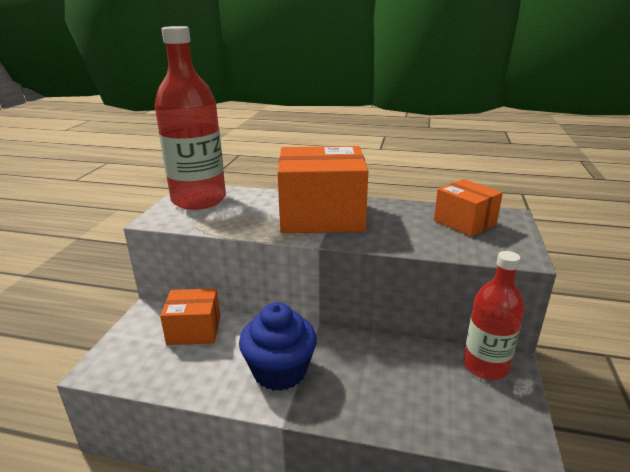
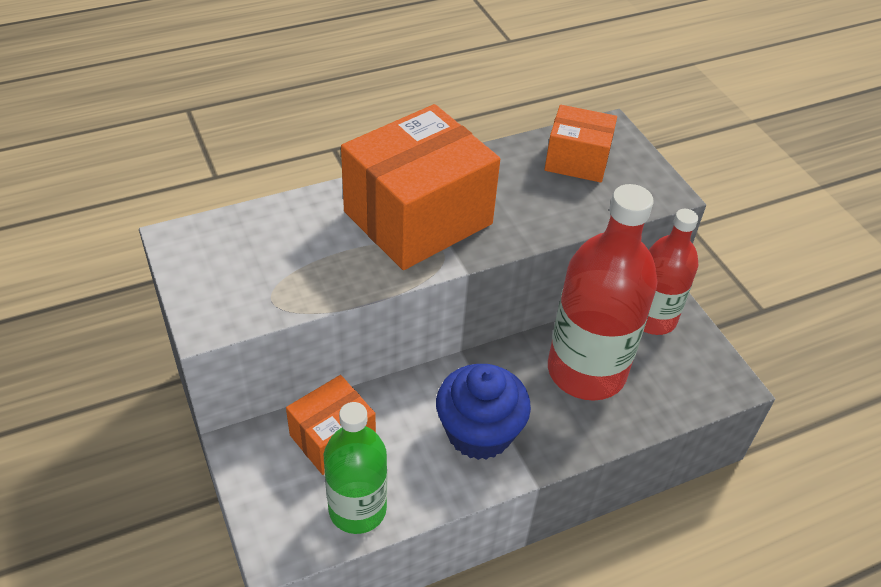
camera: 40 degrees left, 20 degrees up
(160, 372) = (357, 509): none -> green bottle
(199, 200) = (220, 257): red bottle -> red bottle (586, 371)

